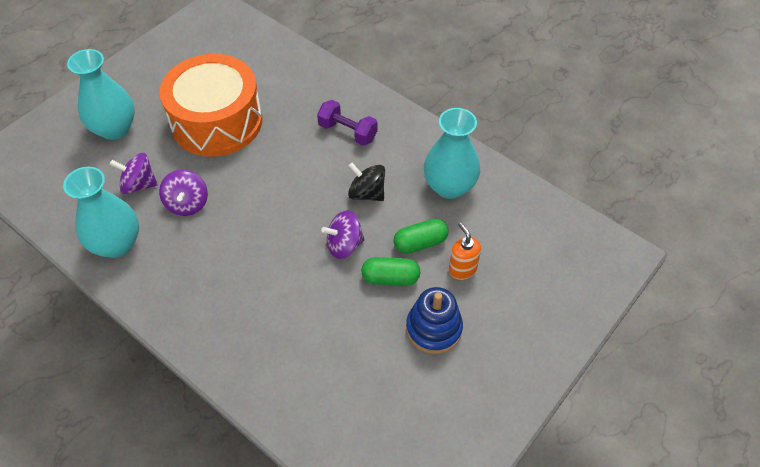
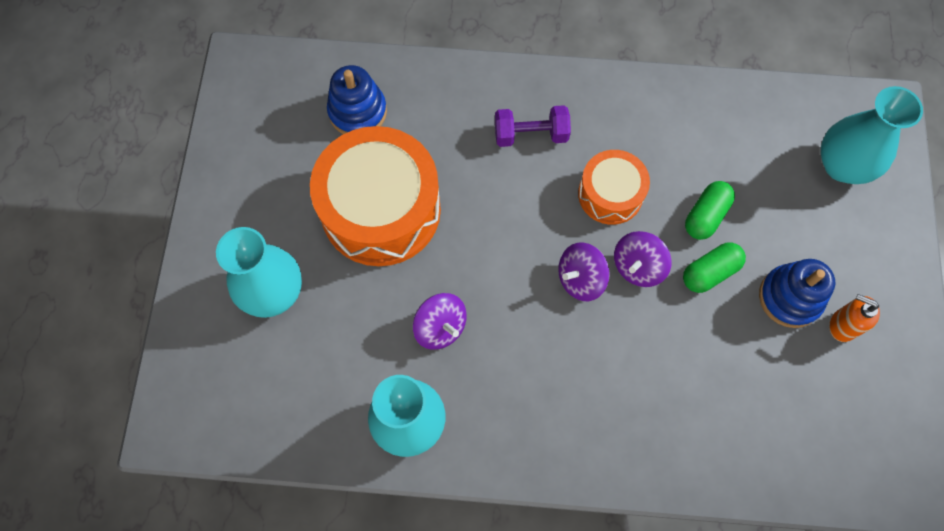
camera: 35 degrees left, 15 degrees up
(139, 184) = (366, 340): purple spinning top -> purple spinning top (580, 279)
(255, 64) = (357, 111): none -> blue stacking toy
(366, 193) = (610, 194): black spinning top -> orange drum
(449, 186) = (682, 135): turquoise vase -> turquoise vase (842, 165)
(462, 269) = (765, 218): orange soap dispenser -> orange soap dispenser (842, 325)

